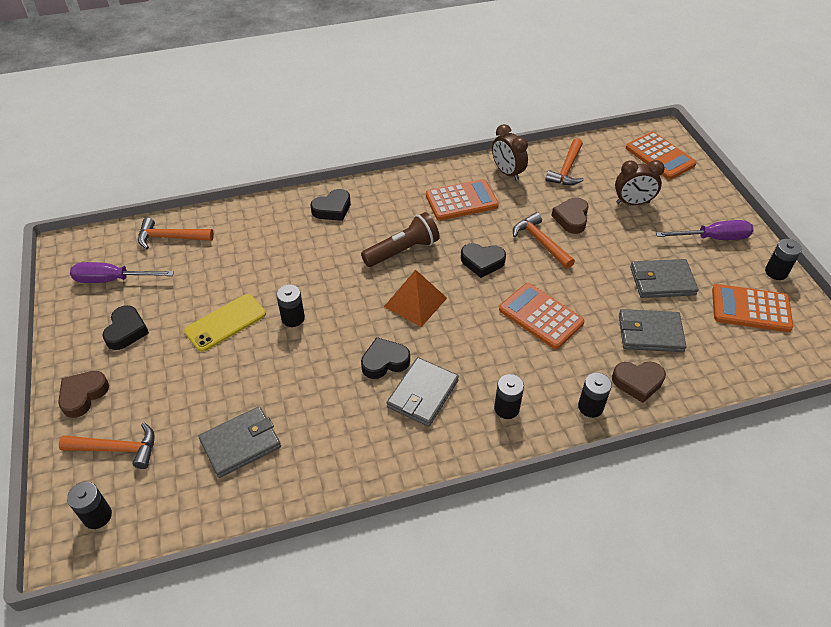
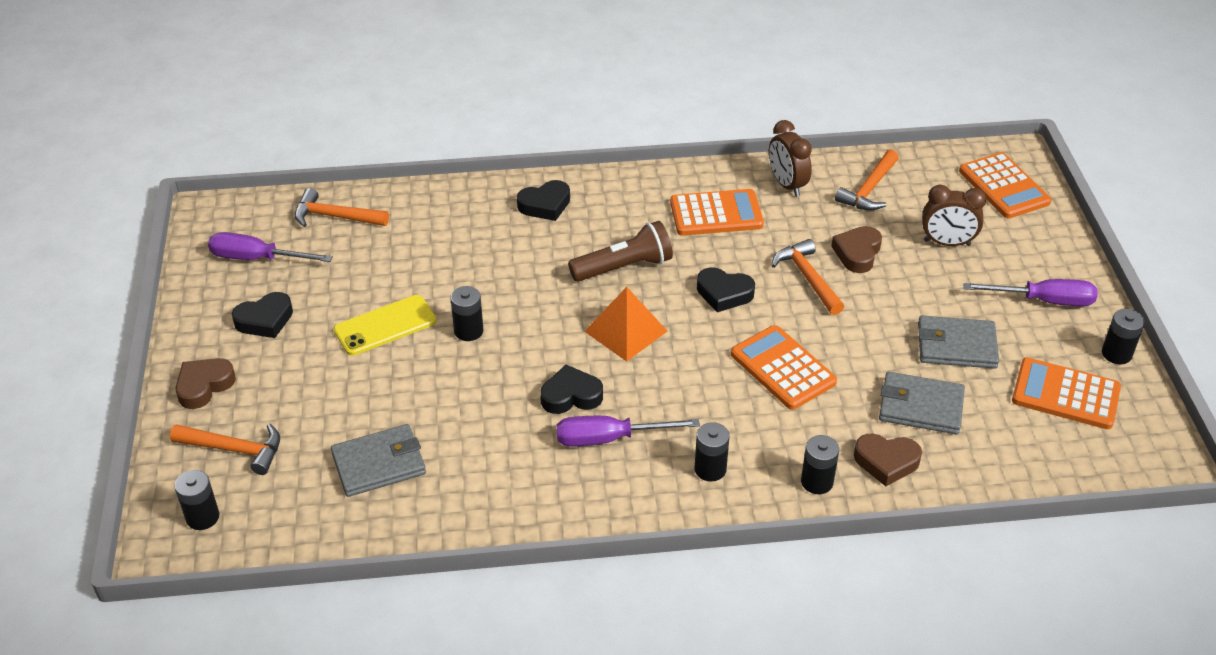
camera: 10 degrees right, 5 degrees down
(126, 331) = (265, 320): black heart -> black heart turned 45 degrees clockwise
(422, 394) = (609, 439): grey wallet -> purple screwdriver

